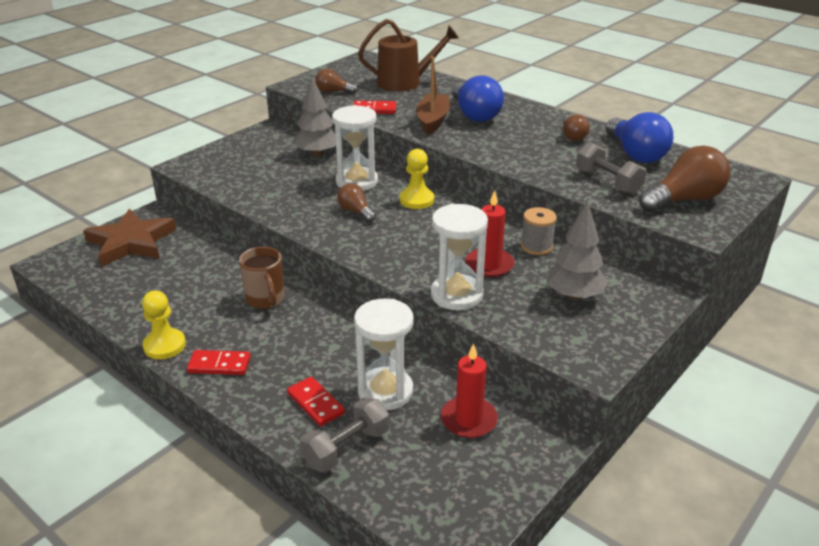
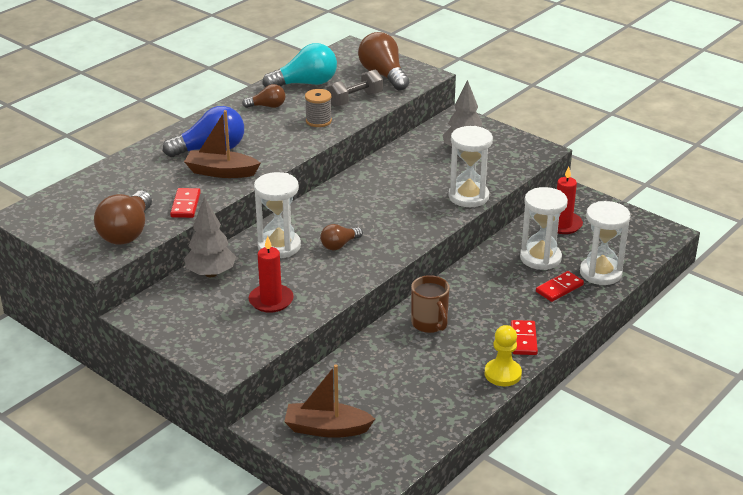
camera: 90 degrees left, 0 degrees up
(131, 242) = (327, 428): brown star -> brown boat
(265, 299) = (430, 324): brown mug -> brown mug turned 90 degrees clockwise
(333, 92) = (127, 232): brown light bulb -> brown light bulb, size x1.81
(346, 448) = (600, 273): grey dumbbell -> white hourglass
(404, 83) = (113, 187): brown watering can -> none
(416, 200) = (319, 213): yellow pawn -> none
(489, 265) = (426, 181): red candle -> red candle (271, 300)
(536, 246) = (398, 160): grey spool -> grey spool (318, 121)
(635, 154) = (305, 84): blue light bulb -> turquoise light bulb

